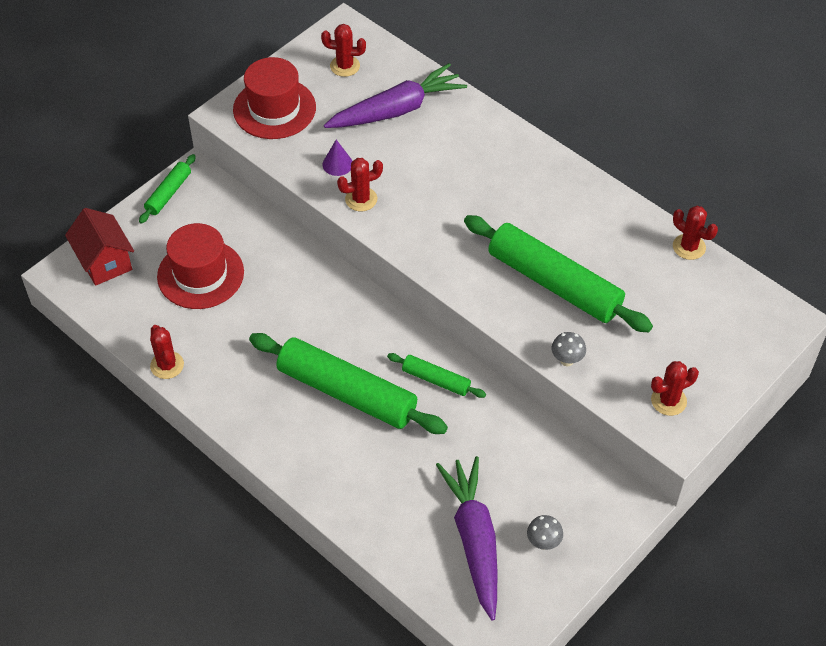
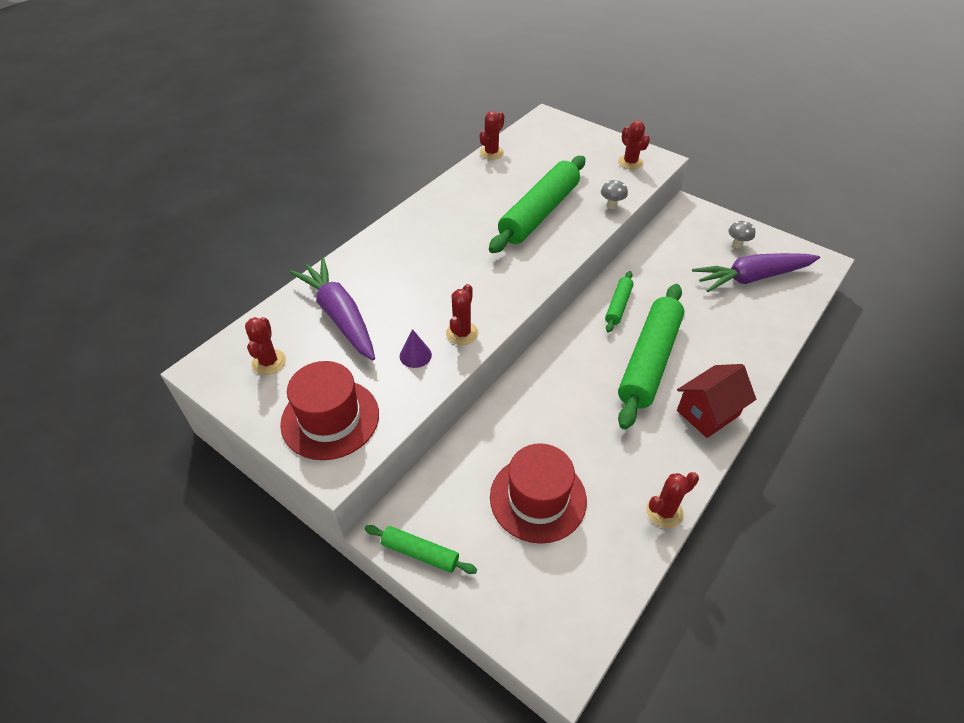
camera: 95 degrees left, 5 degrees down
(105, 261) = (535, 609): red house -> red house (707, 413)
(361, 199) = (462, 333): red cactus -> red cactus turned 45 degrees clockwise

